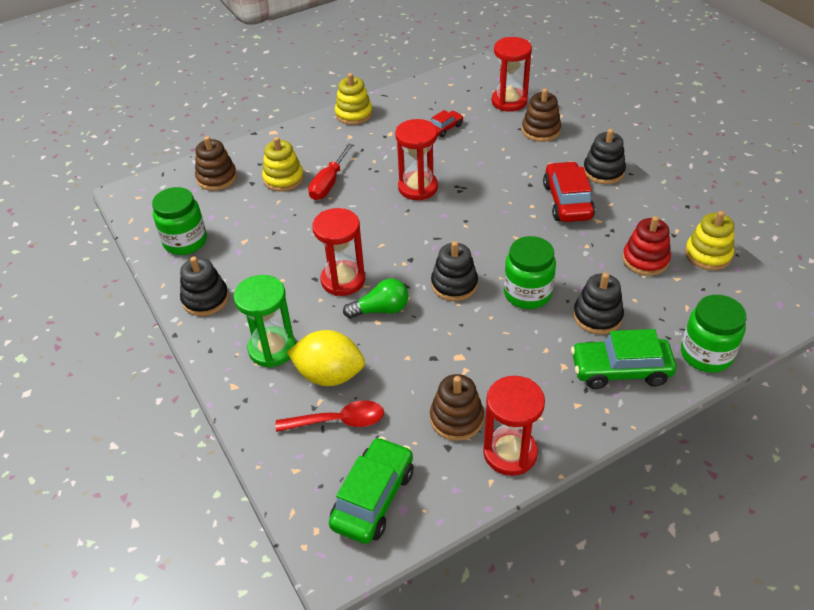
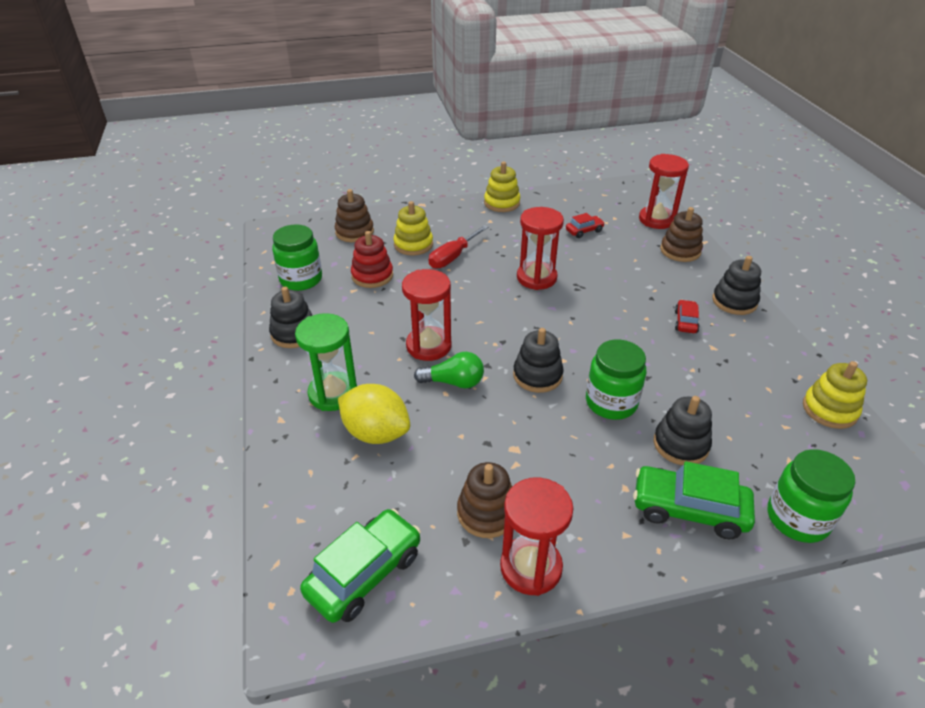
camera: 15 degrees right, 5 degrees down
(338, 421) = (364, 481): red spoon -> none
(567, 201) = (685, 322): red car -> red car, size x0.53
(645, 260) = (754, 398): red stacking toy -> red stacking toy (372, 276)

